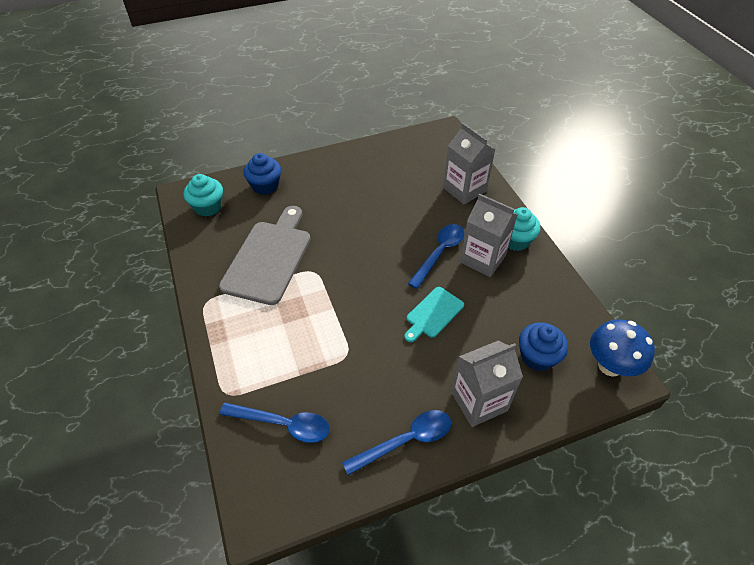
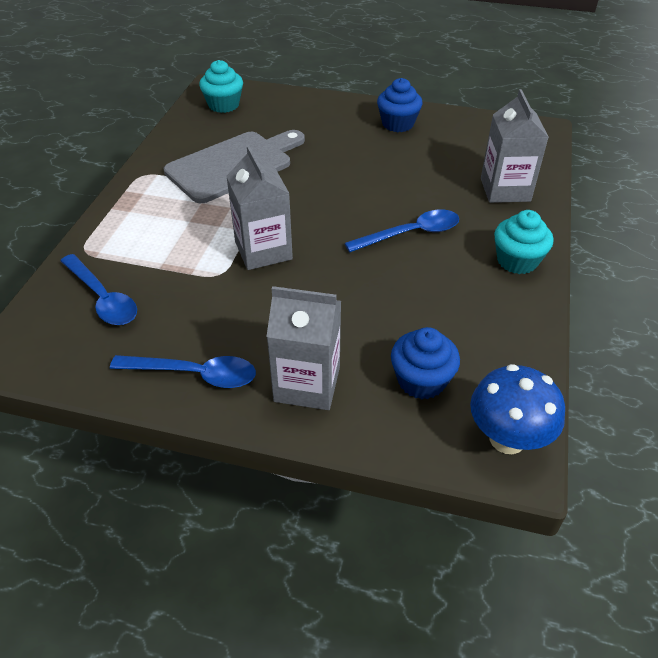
camera: 35 degrees right, 5 degrees down
(265, 186) = (293, 108): blue cupcake -> blue cupcake (397, 124)
(433, 314) = (344, 283): turquoise cutting board -> none
(482, 259) = (456, 260): grey carton -> grey carton (263, 250)

